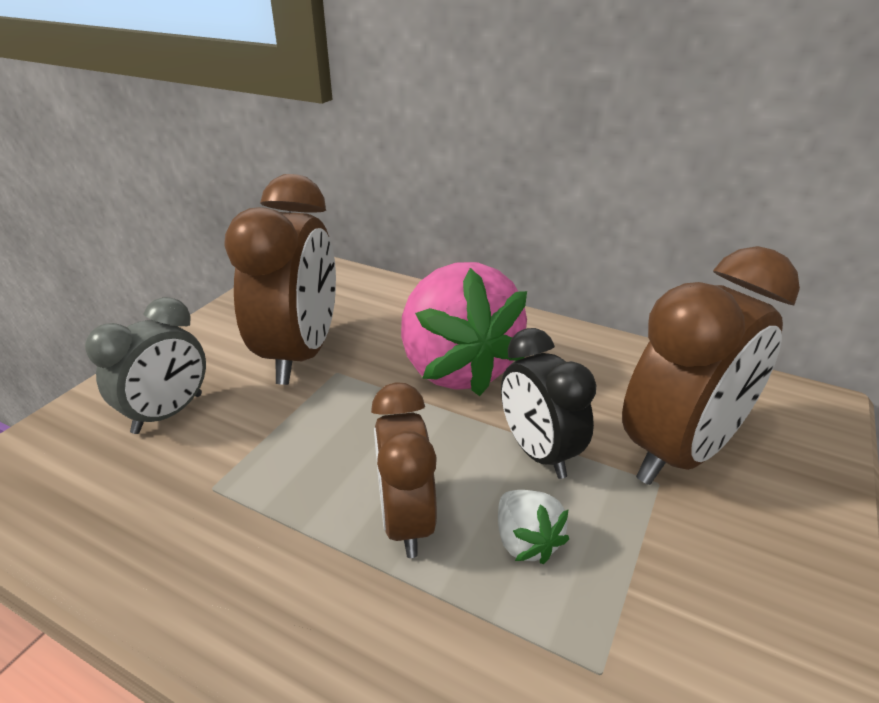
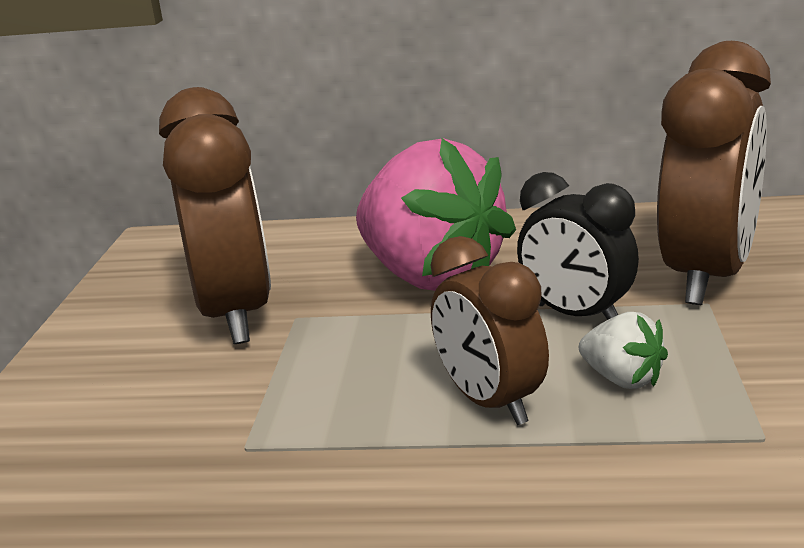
camera: 20 degrees left, 10 degrees down
(168, 413) = (119, 408): grey clock -> none

